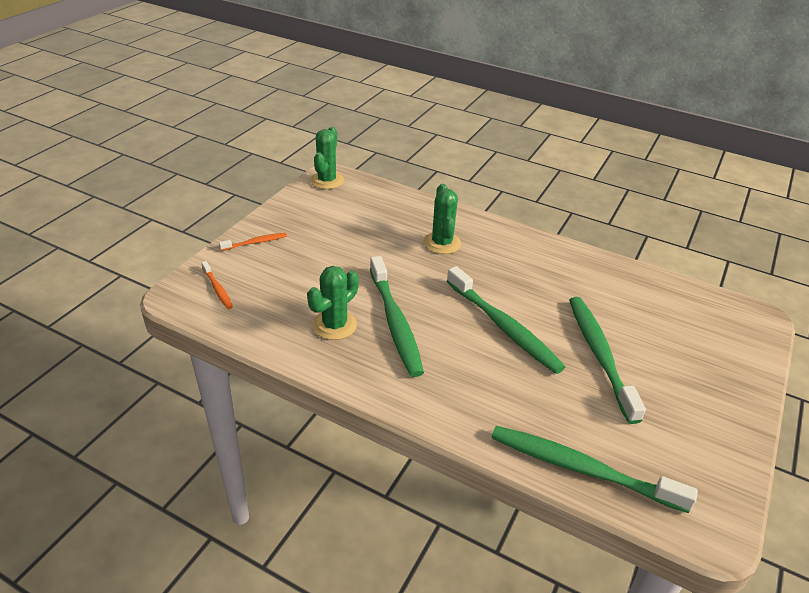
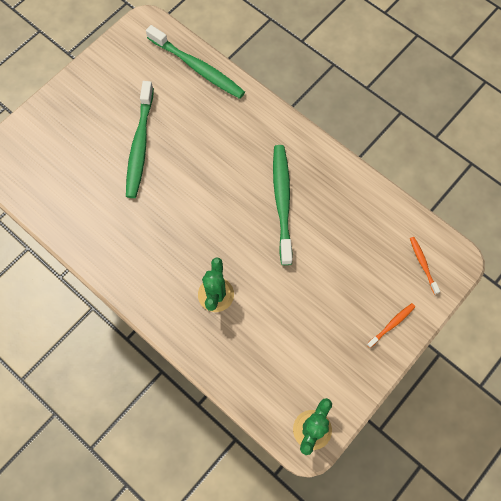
camera: 165 degrees left, 30 degrees up
(255, 242) = (391, 324): orange toothbrush -> orange toothbrush turned 150 degrees clockwise
(334, 325) = (329, 207): green cactus -> none
(504, 327) = (199, 183): green toothbrush -> none

